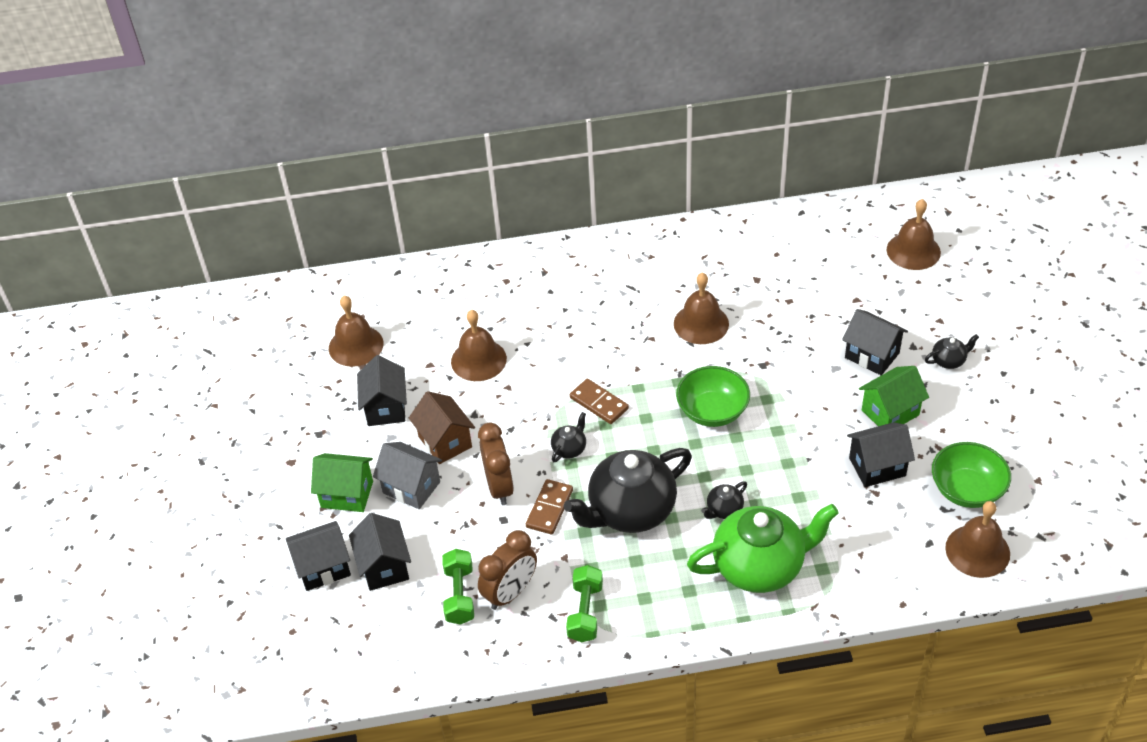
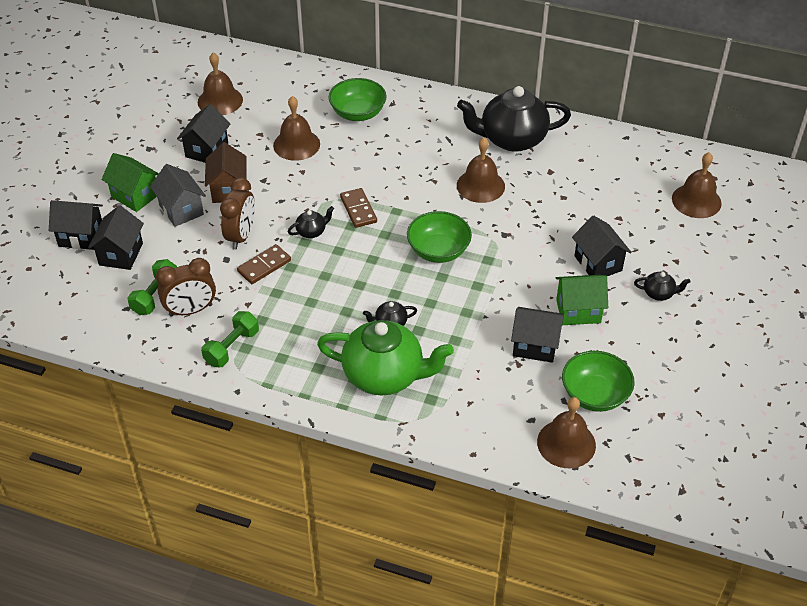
camera: 25 degrees right, 0 degrees up
(516, 297) = (358, 113): none -> green bowl
(630, 510) = (321, 293): black teapot -> black teapot (512, 139)

